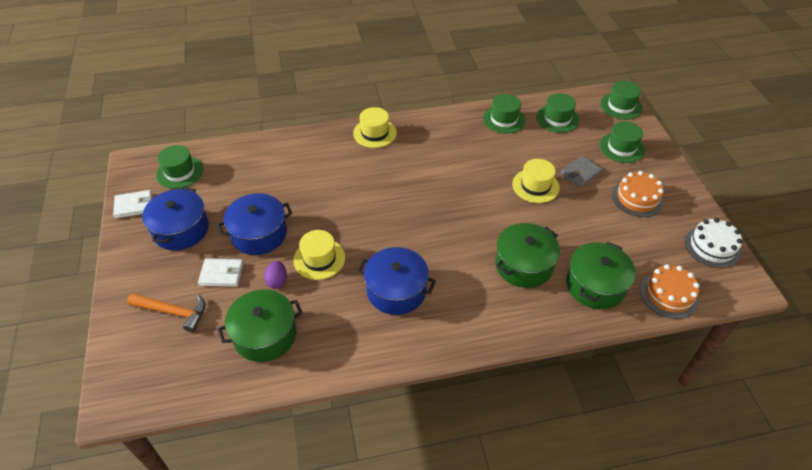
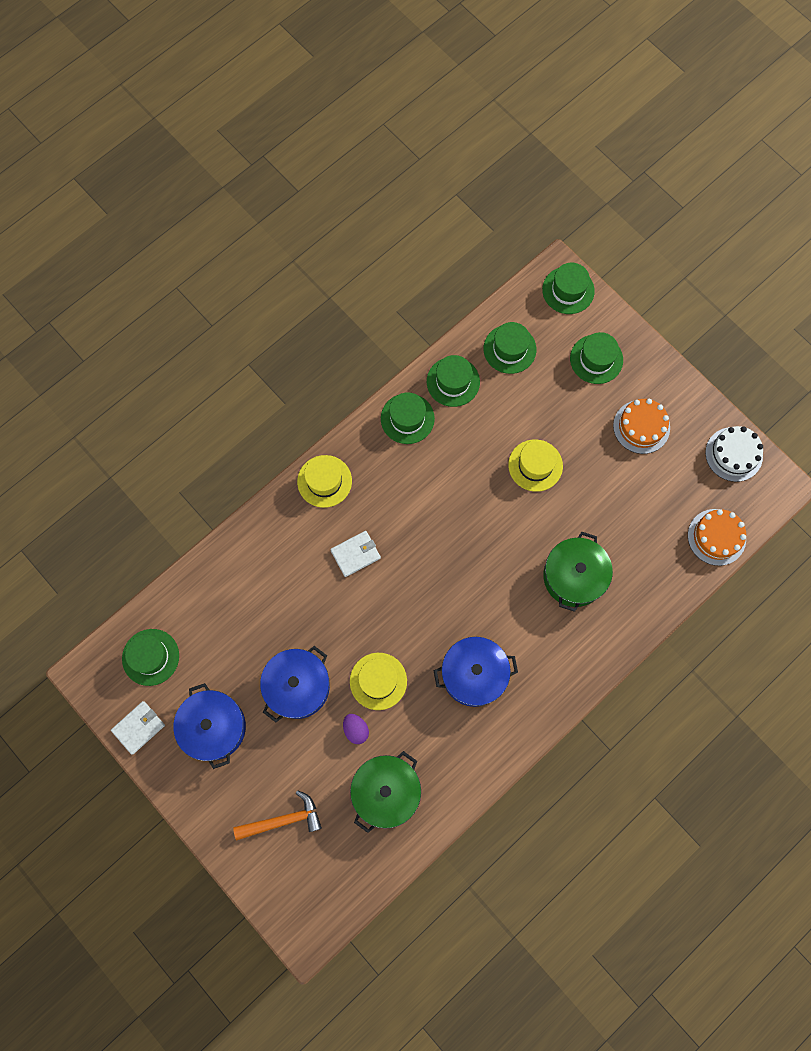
camera: 30 degrees left, 25 degrees up
(221, 274) = (296, 753): white wallet -> white wallet (355, 554)
(457, 125) = (407, 418): none -> green hat
(580, 173) = (571, 422): grey wallet -> none
(595, 285) = (649, 563): green pot -> none

